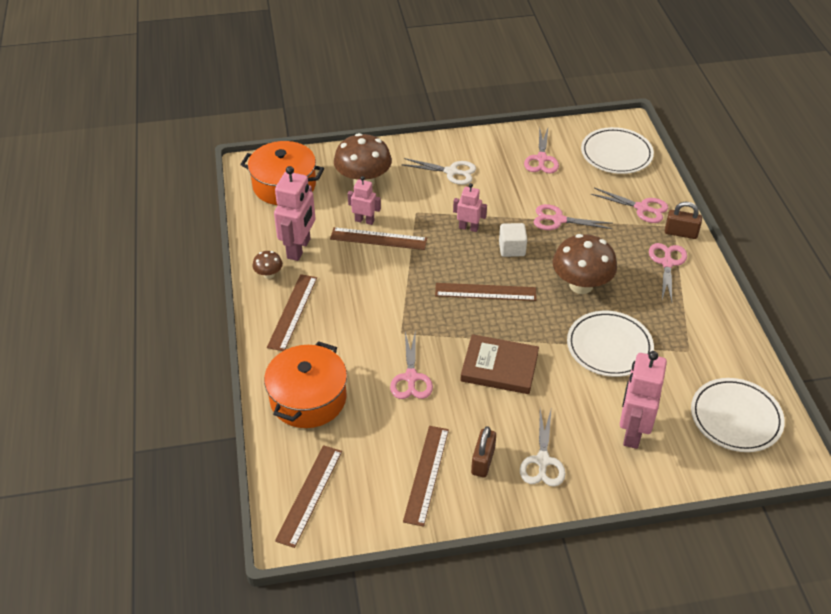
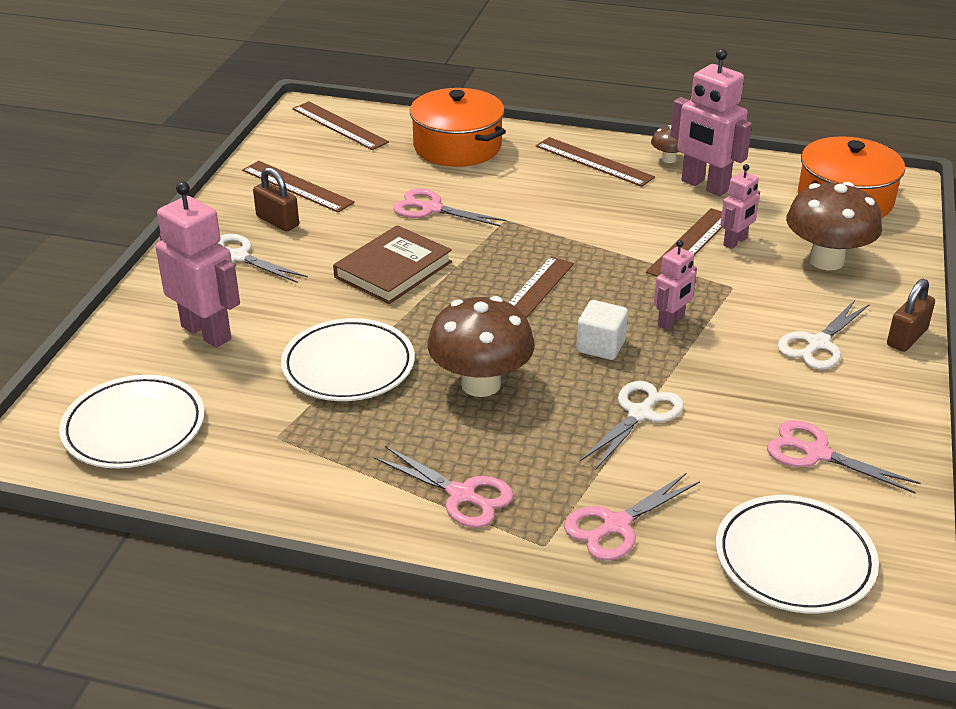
camera: 115 degrees right, 10 degrees down
(558, 220) = (640, 414): pink scissors -> white scissors
(681, 233) = (521, 547): brown padlock -> brown padlock (906, 337)

